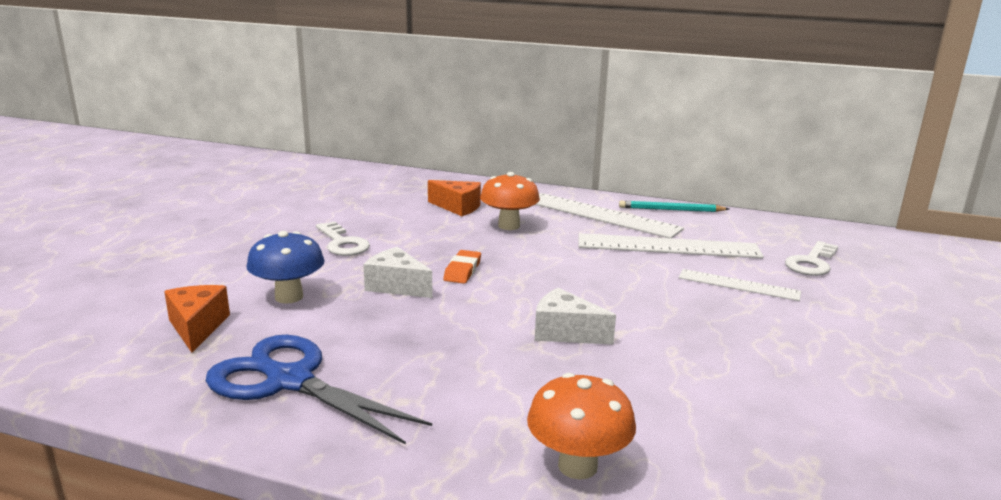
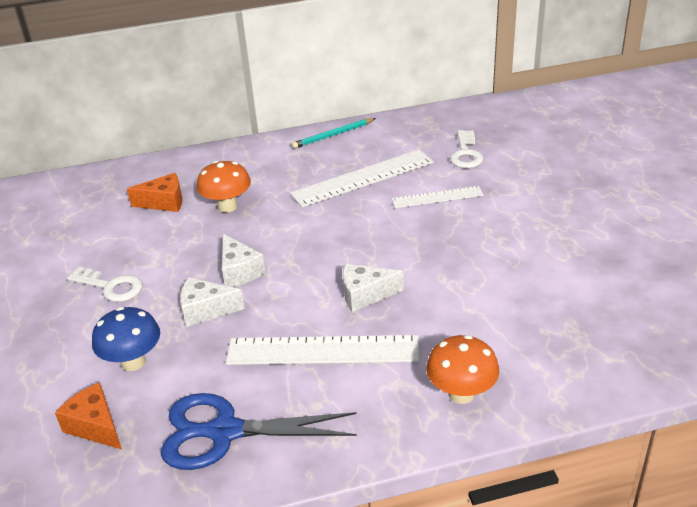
camera: 30 degrees left, 15 degrees up
(462, 271) = (239, 271): orange eraser -> white cheese
(601, 215) = (287, 163): white ruler -> white ruler (323, 350)

